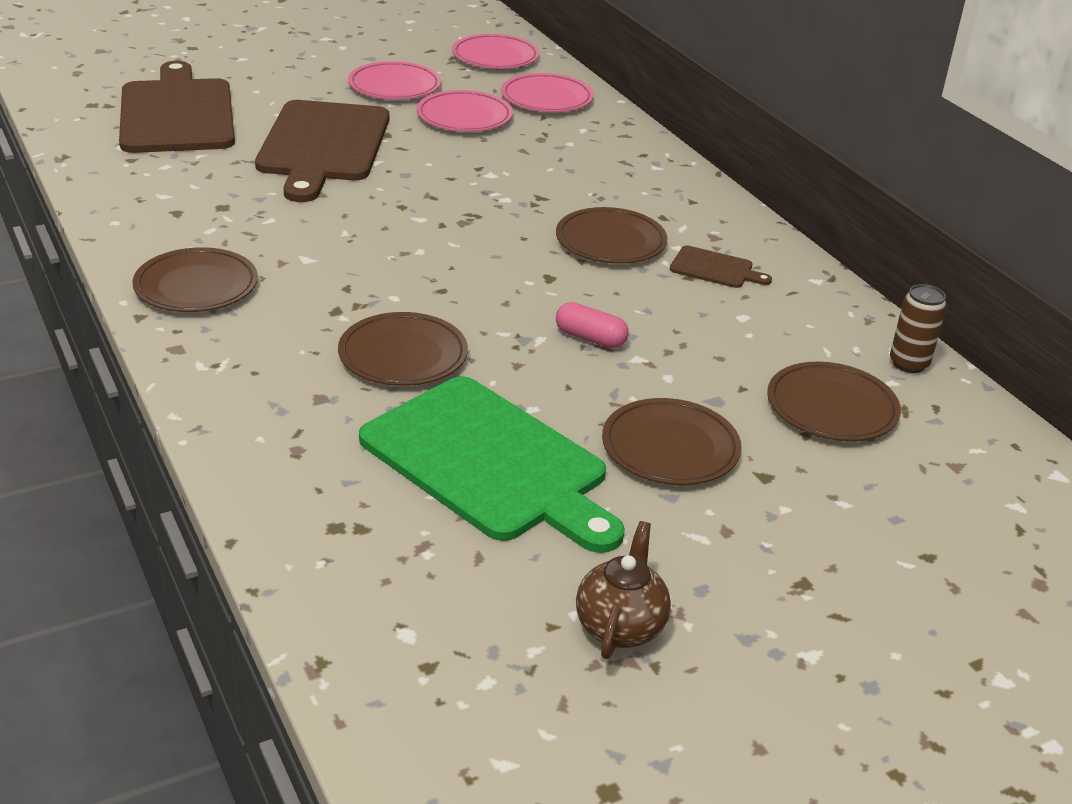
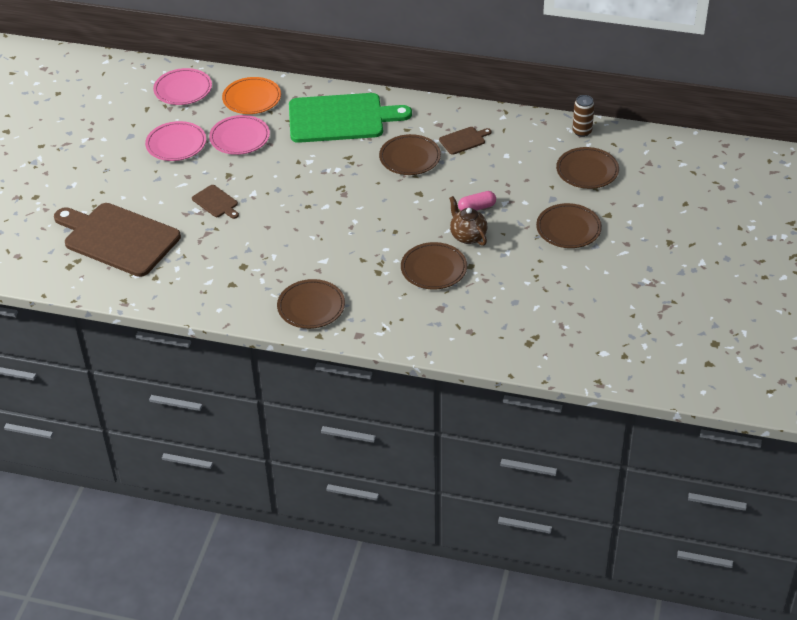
camera: 45 degrees left, 10 degrees up
(323, 146) = (216, 202): brown cutting board -> brown cutting board, size x0.42
(490, 462) = (530, 282): green cutting board -> green cutting board (340, 118)
(547, 98) = (252, 98): pink plate -> orange plate
(620, 626) = (648, 299): brown teapot -> brown teapot (467, 236)

